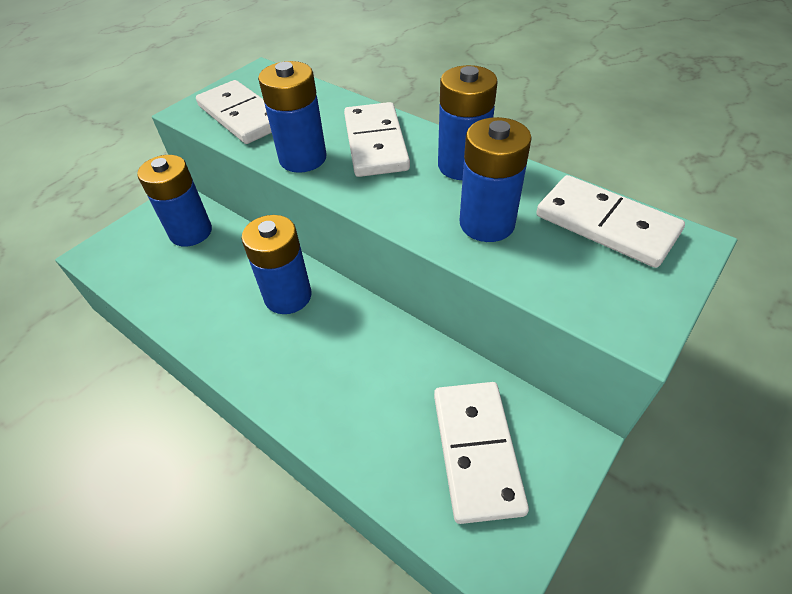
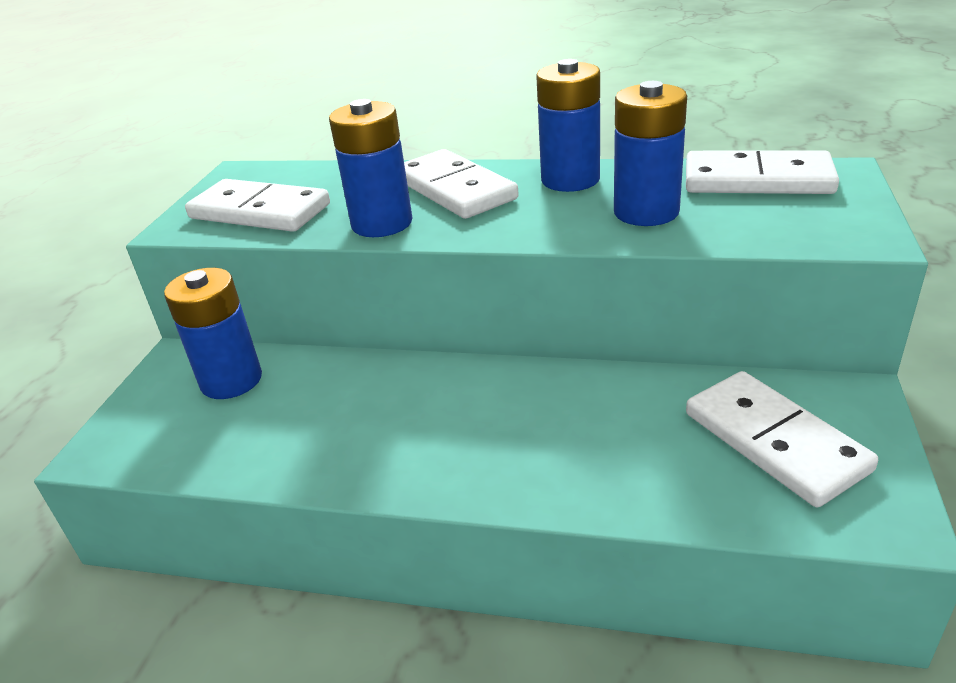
camera: 25 degrees left, 15 degrees down
(288, 296) = (427, 394): blue battery -> none

